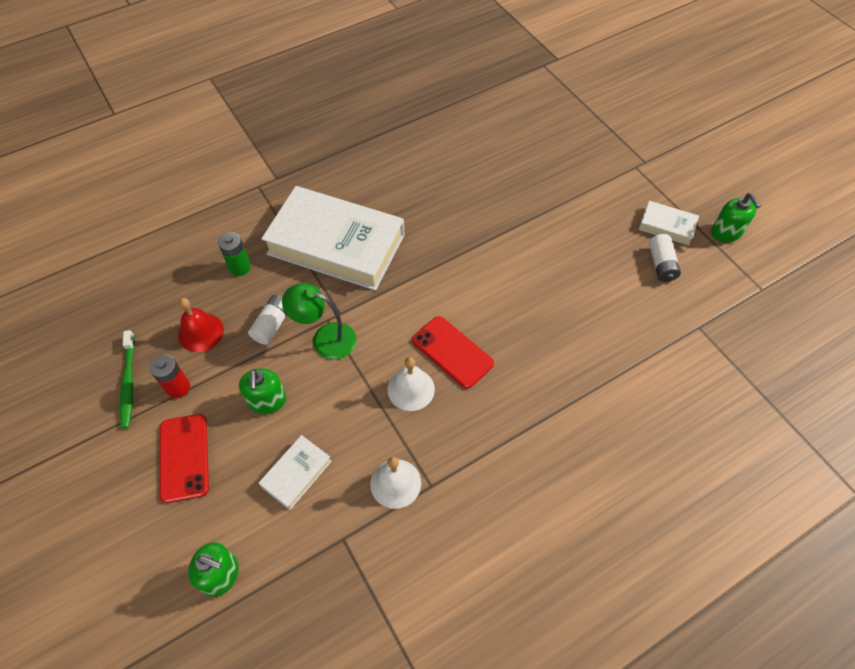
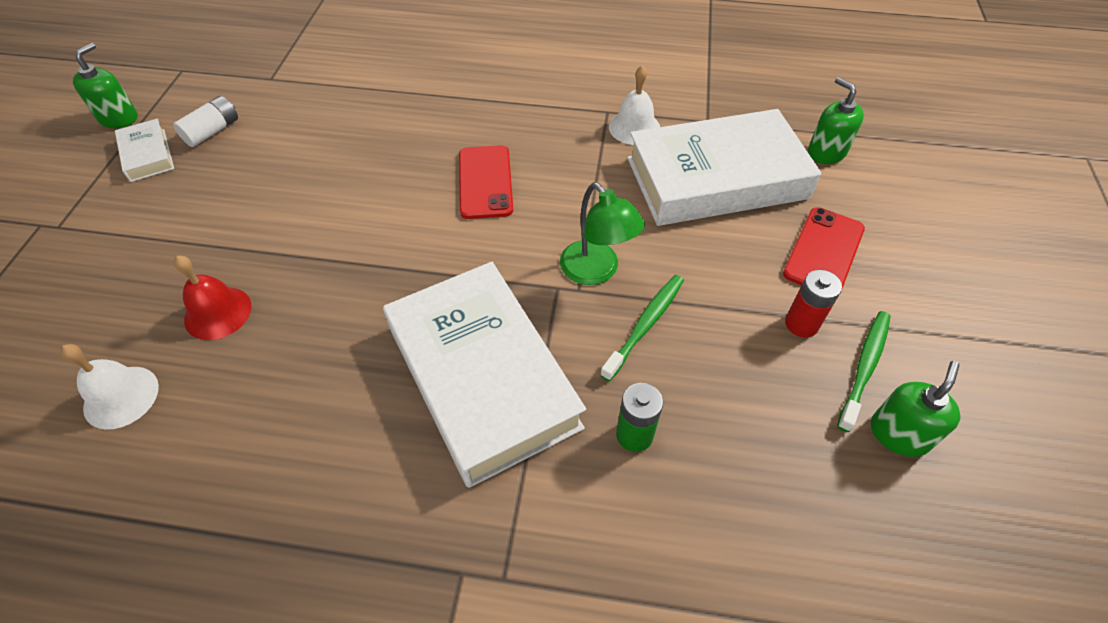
camera: 140 degrees left, 5 degrees down
(201, 332) = (741, 374): red bell -> red bell (218, 312)
(267, 401) = (705, 250): green soap dispenser -> green soap dispenser (899, 434)
(272, 325) = (645, 325): white battery -> green toothbrush
(296, 474) = (716, 178): white book -> white book, size x2.30
(411, 389) = (555, 178): white bell -> white bell (121, 397)

